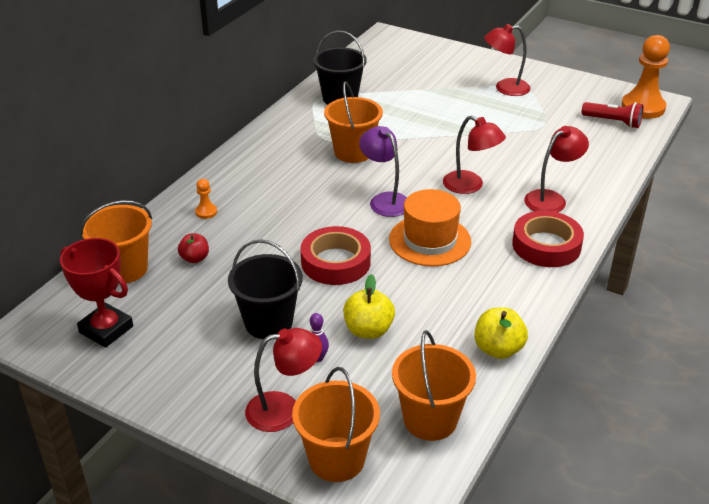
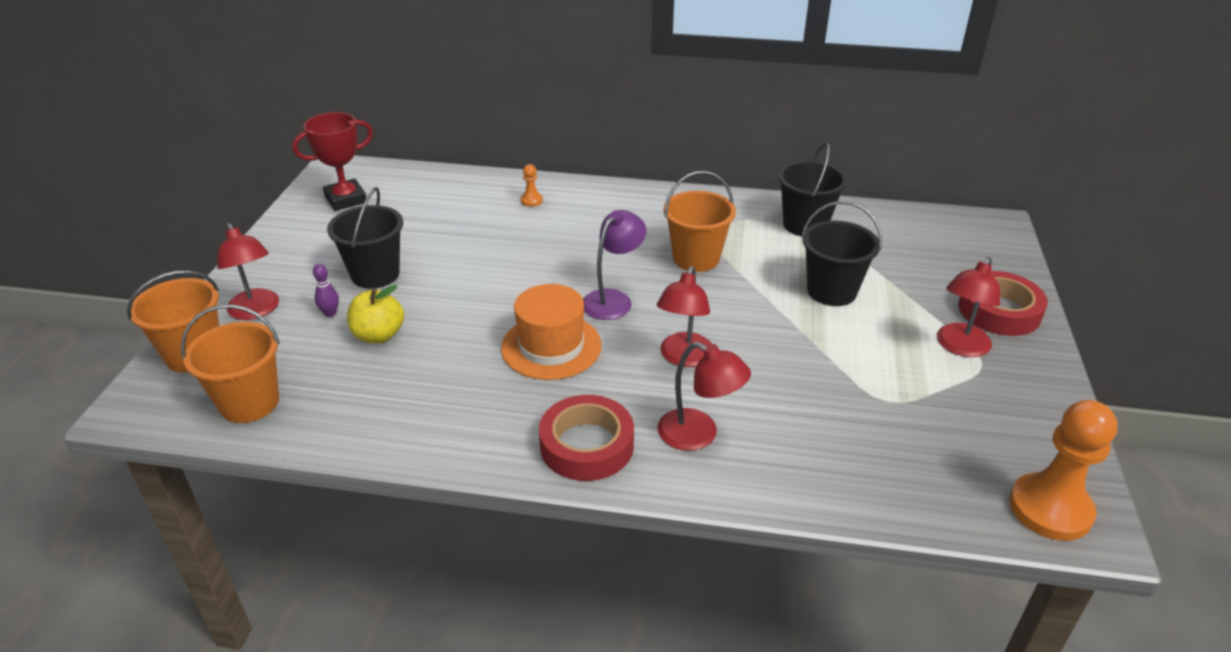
camera: 70 degrees right, 0 degrees up
(106, 329) = (346, 199): red trophy -> red trophy turned 45 degrees clockwise
(125, 269) = (428, 185): orange bucket -> none
(195, 258) = (457, 213): red apple -> none
(335, 262) = (483, 291): red tape -> red tape (999, 311)
(426, 111) = (831, 291): none -> black bucket
(498, 349) = (368, 434): yellow apple -> none
(505, 88) = (959, 347): red lamp -> red lamp turned 120 degrees counterclockwise
(613, 122) = (966, 476): red flashlight -> none

